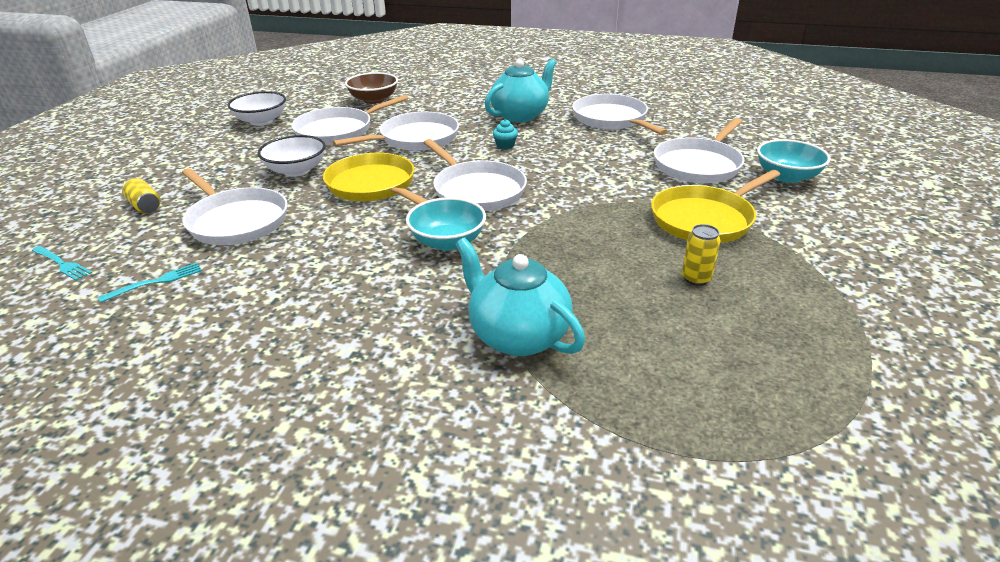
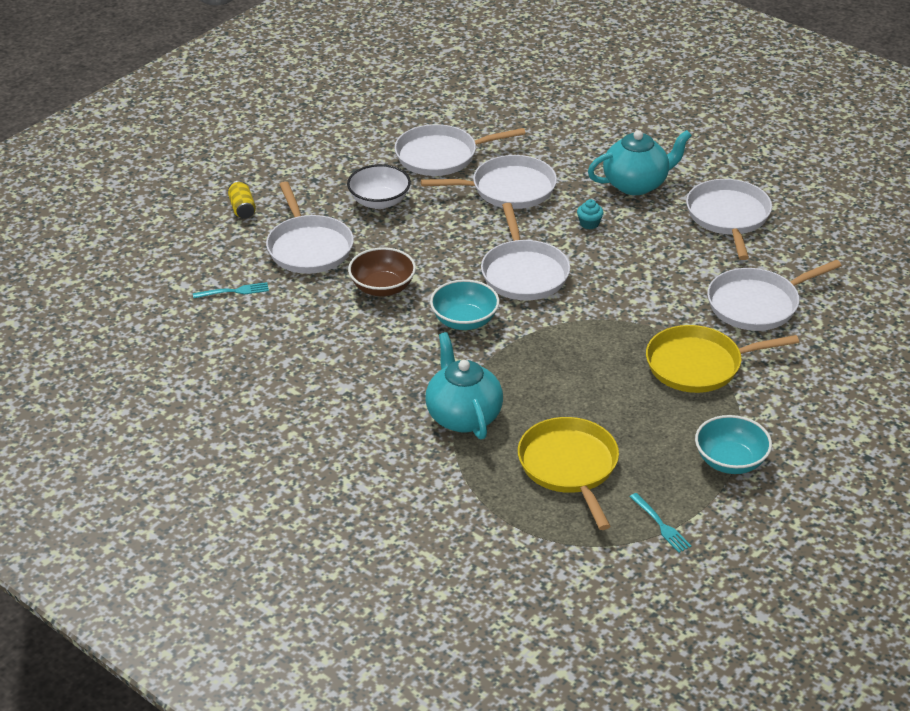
camera: 25 degrees right, 5 degrees up
(62, 264) = (172, 253): turquoise fork -> turquoise fork (661, 525)
(261, 121) = (374, 120): white bowl -> none
(373, 186) = (437, 241): yellow pan -> yellow pan (569, 466)
(374, 100) = (500, 116): brown bowl -> brown bowl (382, 287)
(696, 279) = (634, 415): yellow can -> none
(787, 176) = (829, 343): turquoise bowl -> turquoise bowl (730, 461)

